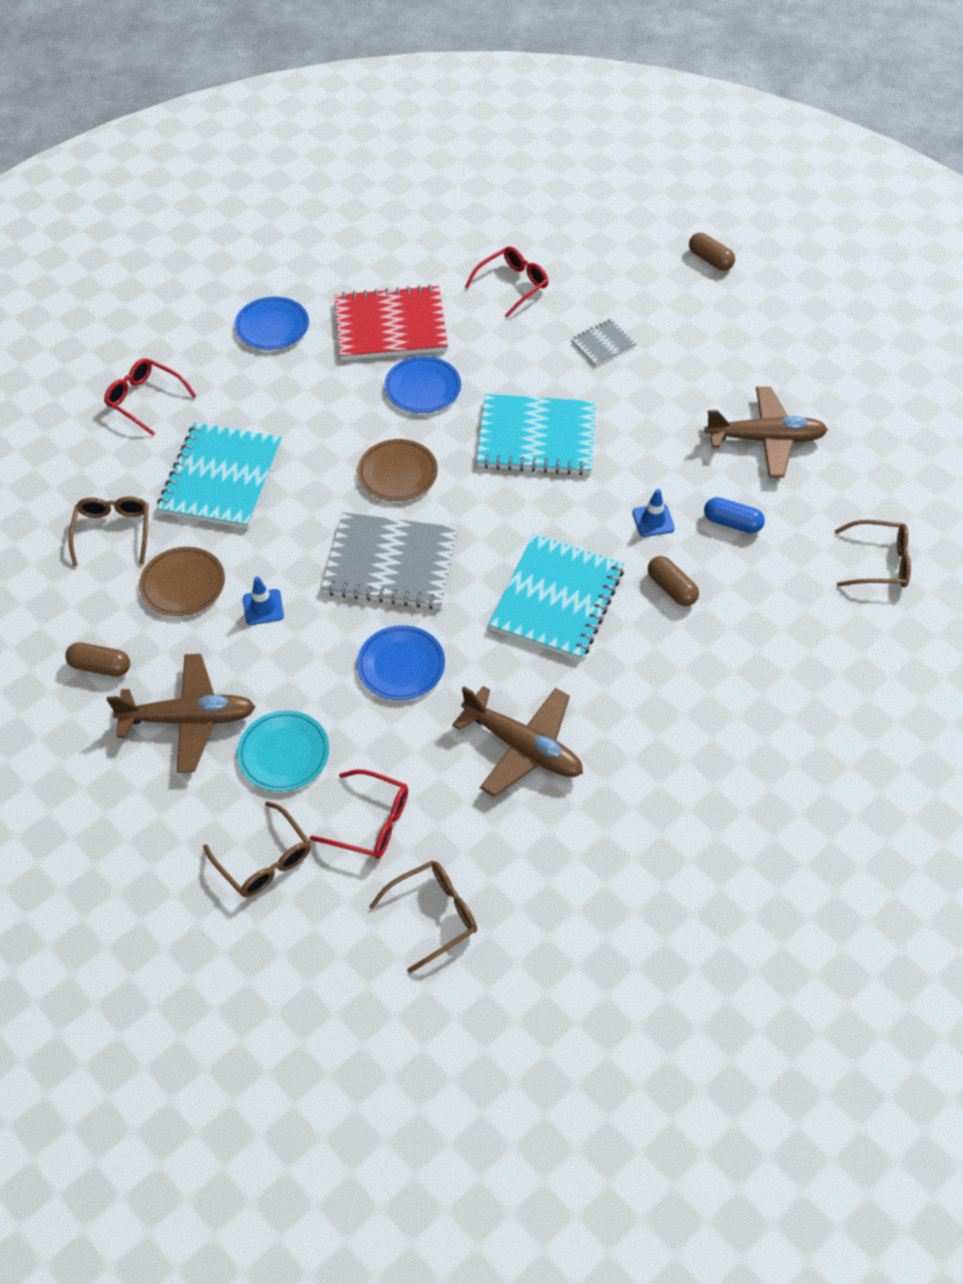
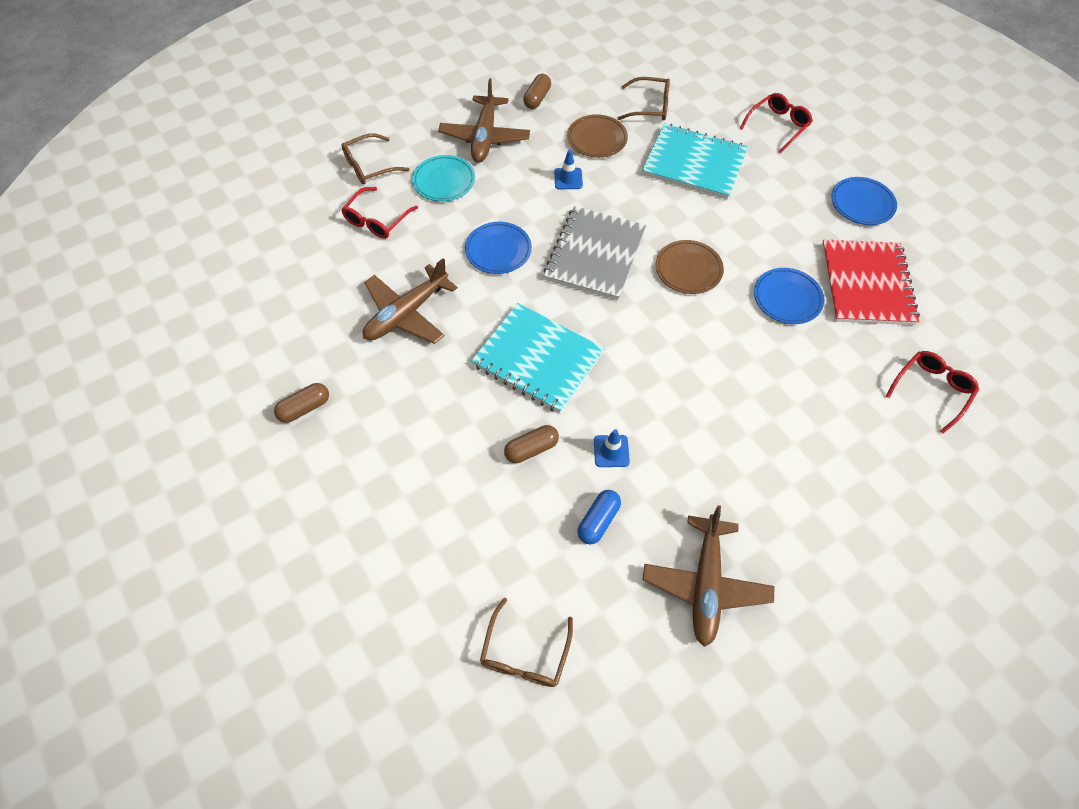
camera: 100 degrees right, 5 degrees up
(434, 914) = (297, 245): brown glasses -> none
(513, 285) = (931, 390): red glasses -> red glasses turned 105 degrees counterclockwise
(536, 438) = (722, 375): turquoise notebook -> none
(603, 344) = (848, 455): grey notebook -> none
(710, 260) = (995, 600): brown capsule -> brown capsule (305, 408)

